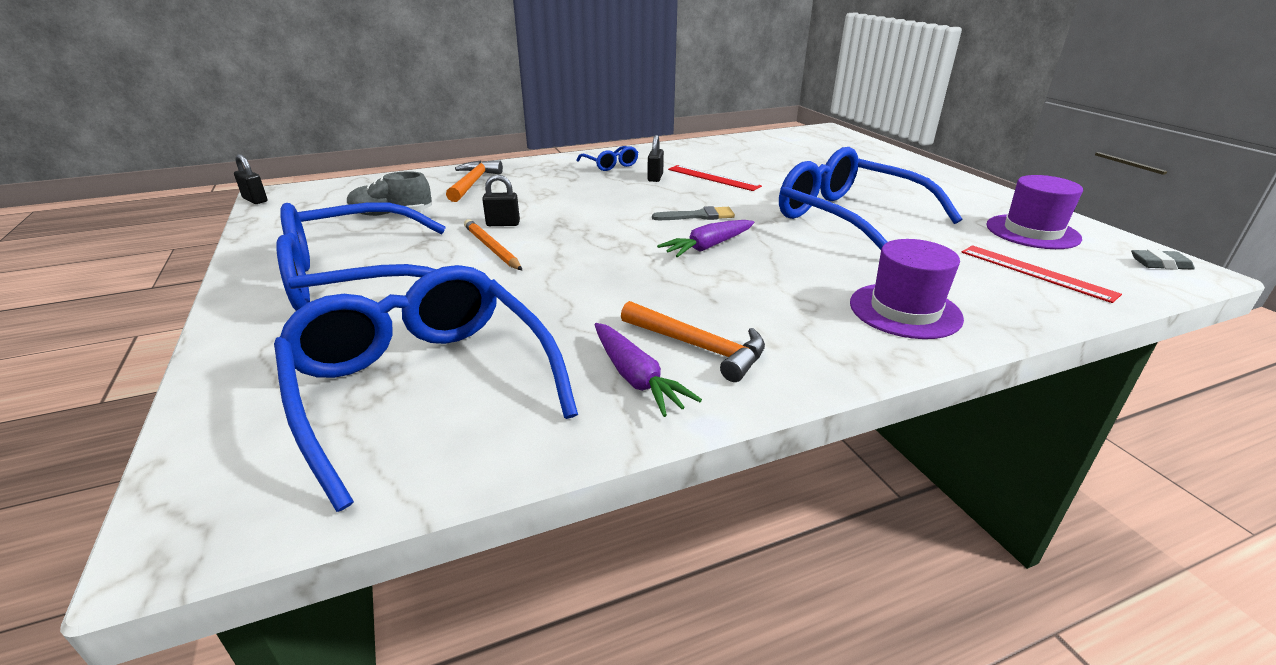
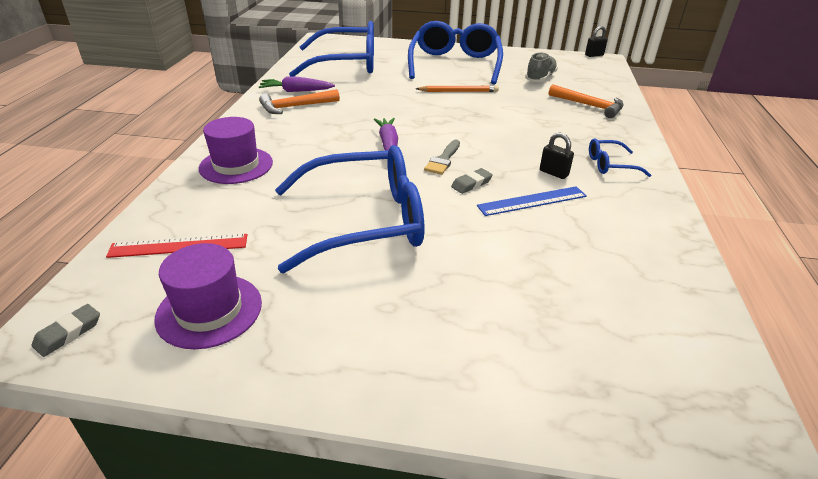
camera: 120 degrees right, 5 degrees up
(503, 224) = (494, 100): black padlock -> none
(713, 178) = (532, 201): red ruler -> blue ruler
(723, 198) = (471, 184): none -> grey eraser

